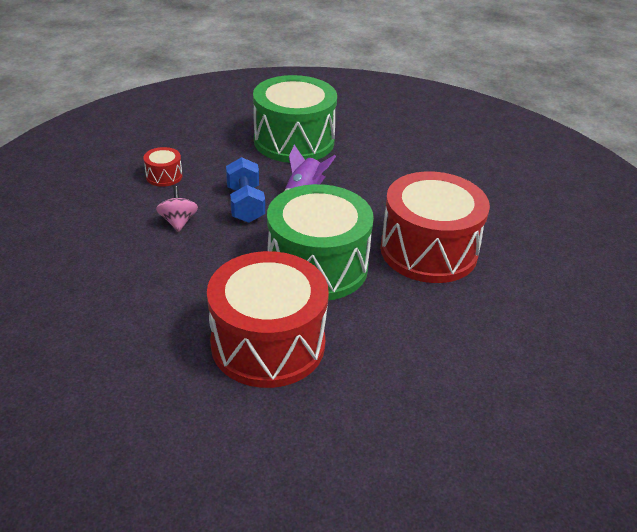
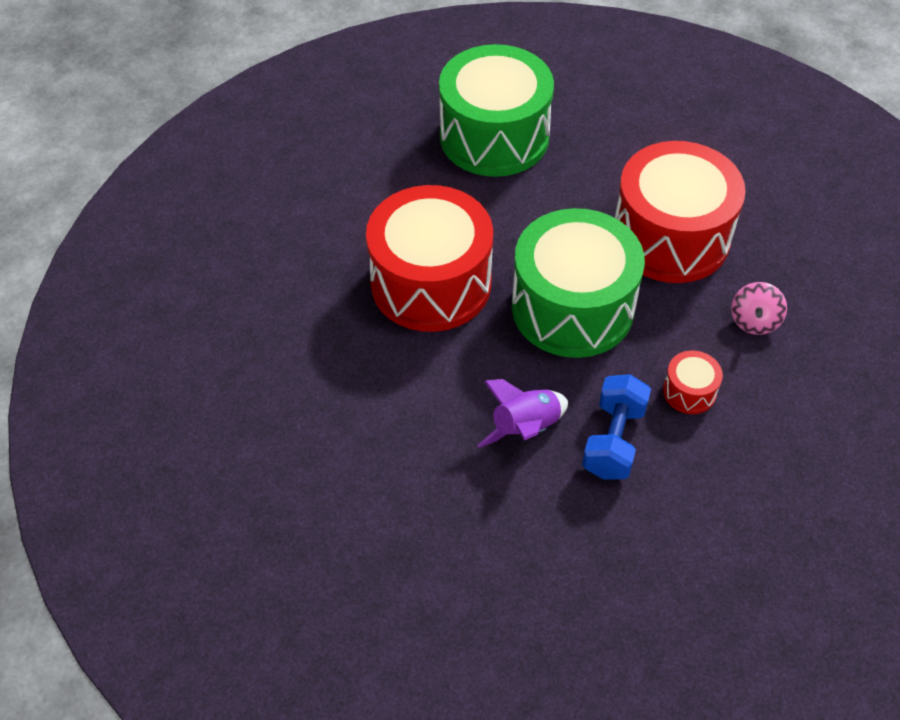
camera: 150 degrees left, 15 degrees up
(164, 176) = (712, 549): red drum -> red drum (689, 391)
(178, 222) = (715, 440): pink spinning top -> pink spinning top (754, 321)
(294, 141) = (471, 563): green drum -> green drum (494, 136)

